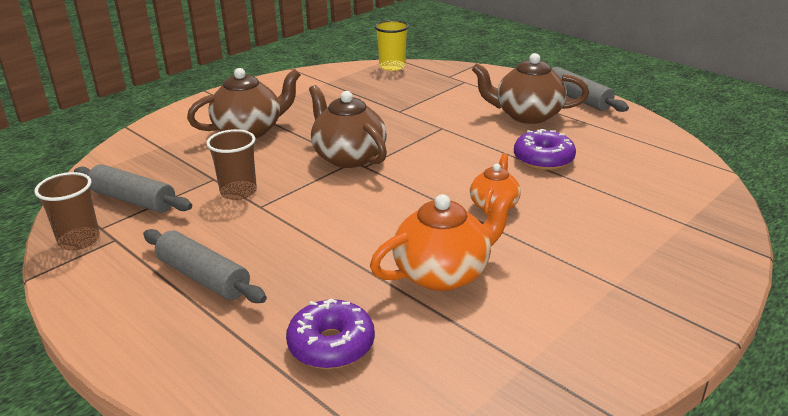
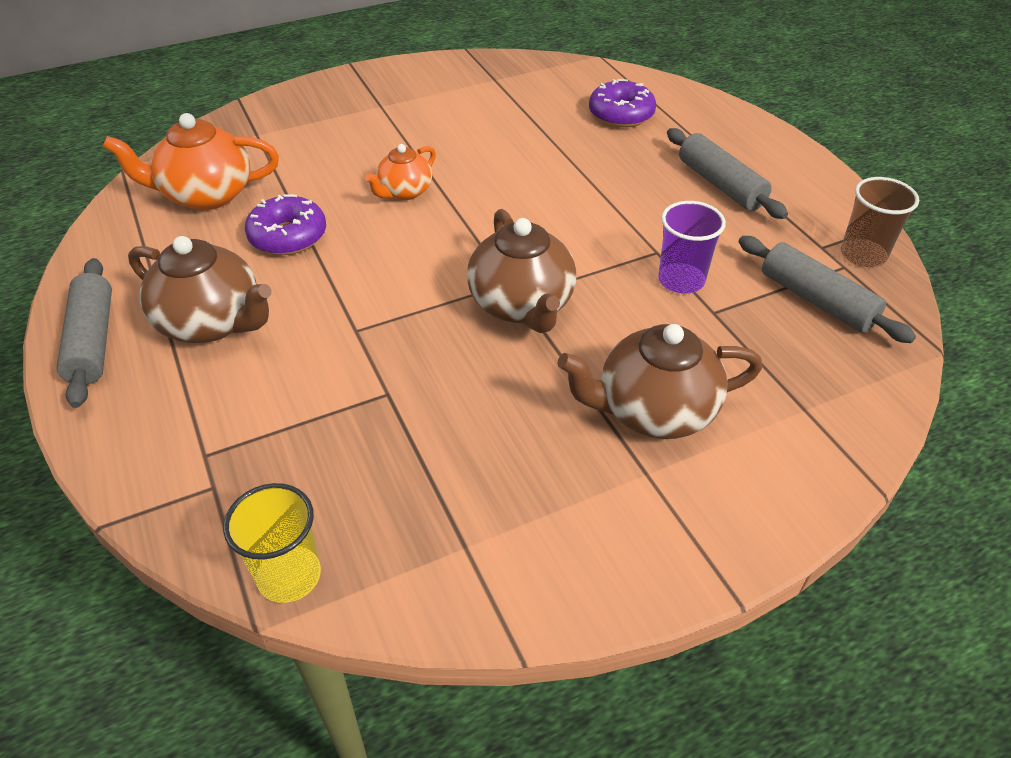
camera: 160 degrees left, 15 degrees up
(238, 192) = (681, 280): brown cup -> purple cup
(443, 273) = (506, 142): orange teapot -> orange teapot (206, 195)

